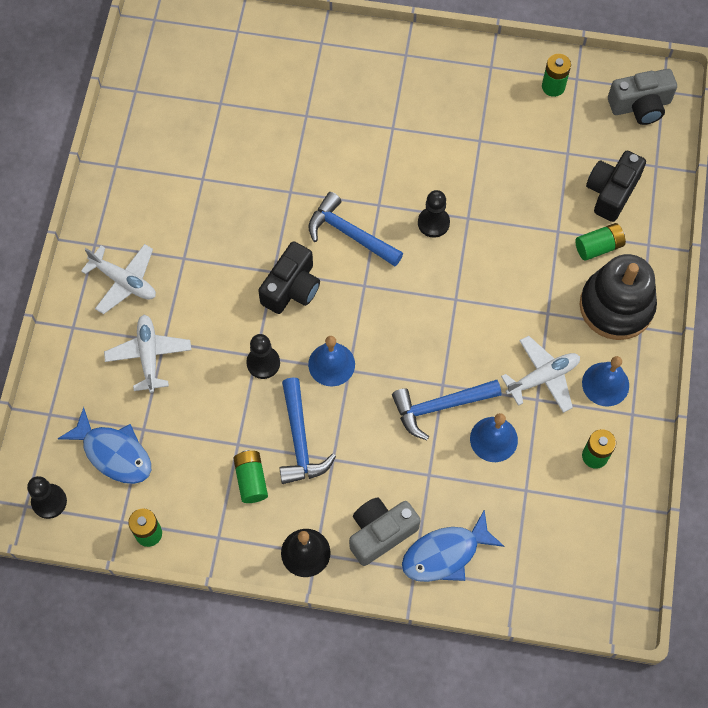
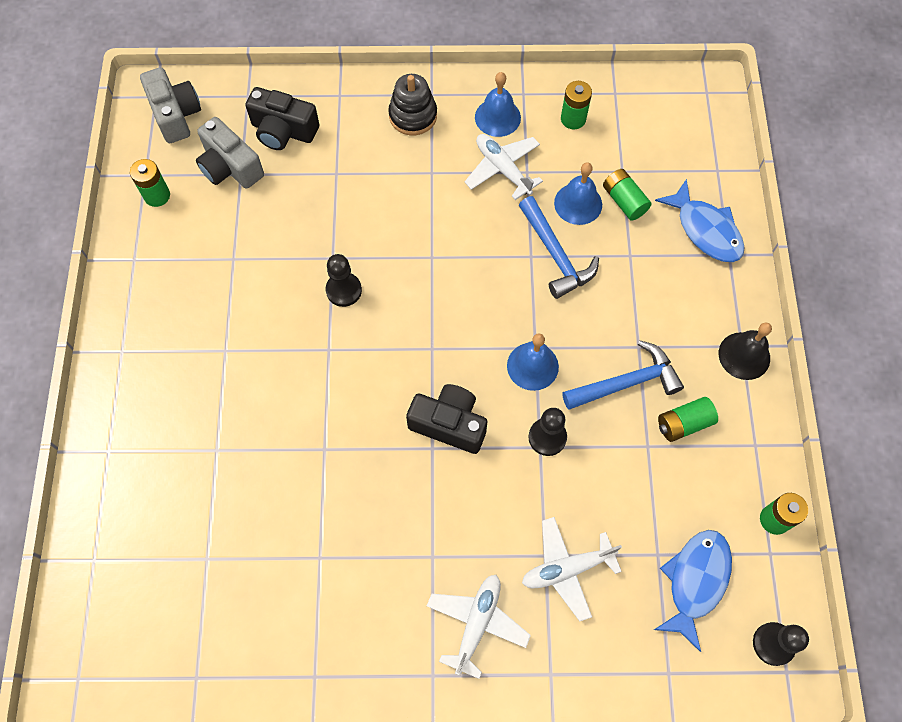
camera: 100 degrees left, 0 degrees up
(349, 234) = (370, 374): blue hammer -> none
(380, 533) = (702, 290): grey camera -> grey camera (230, 167)
(598, 247) = (349, 136): green battery -> green battery (624, 201)
(616, 306) = (413, 116): black stacking toy -> black stacking toy, size x0.65

